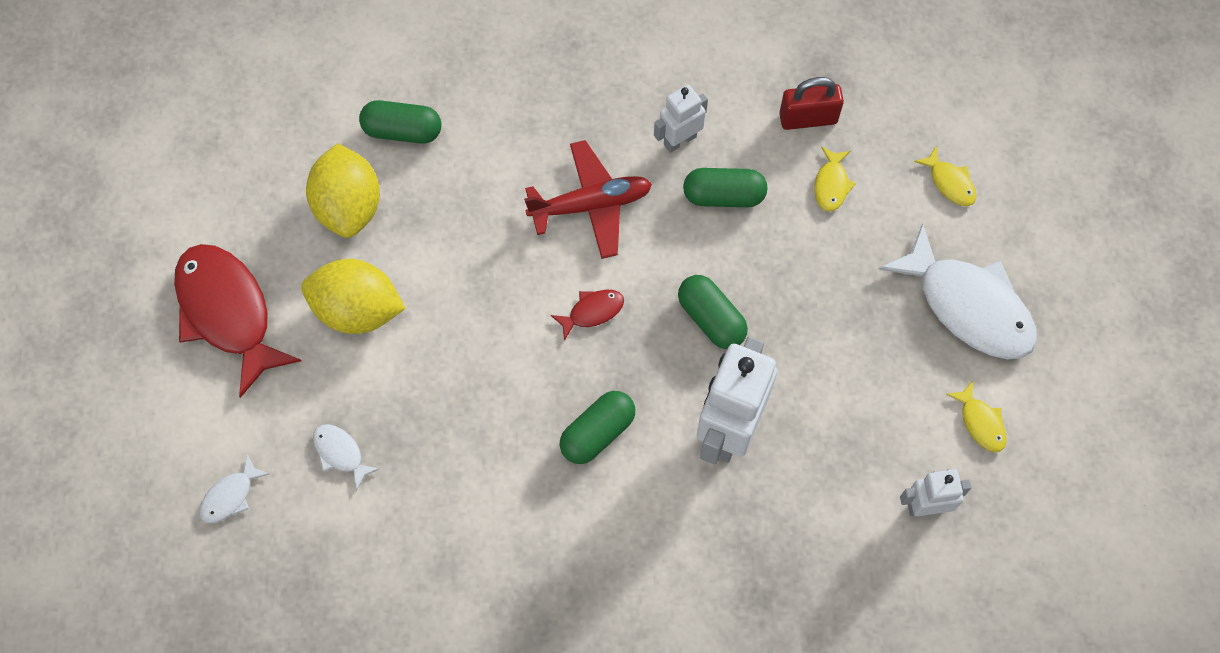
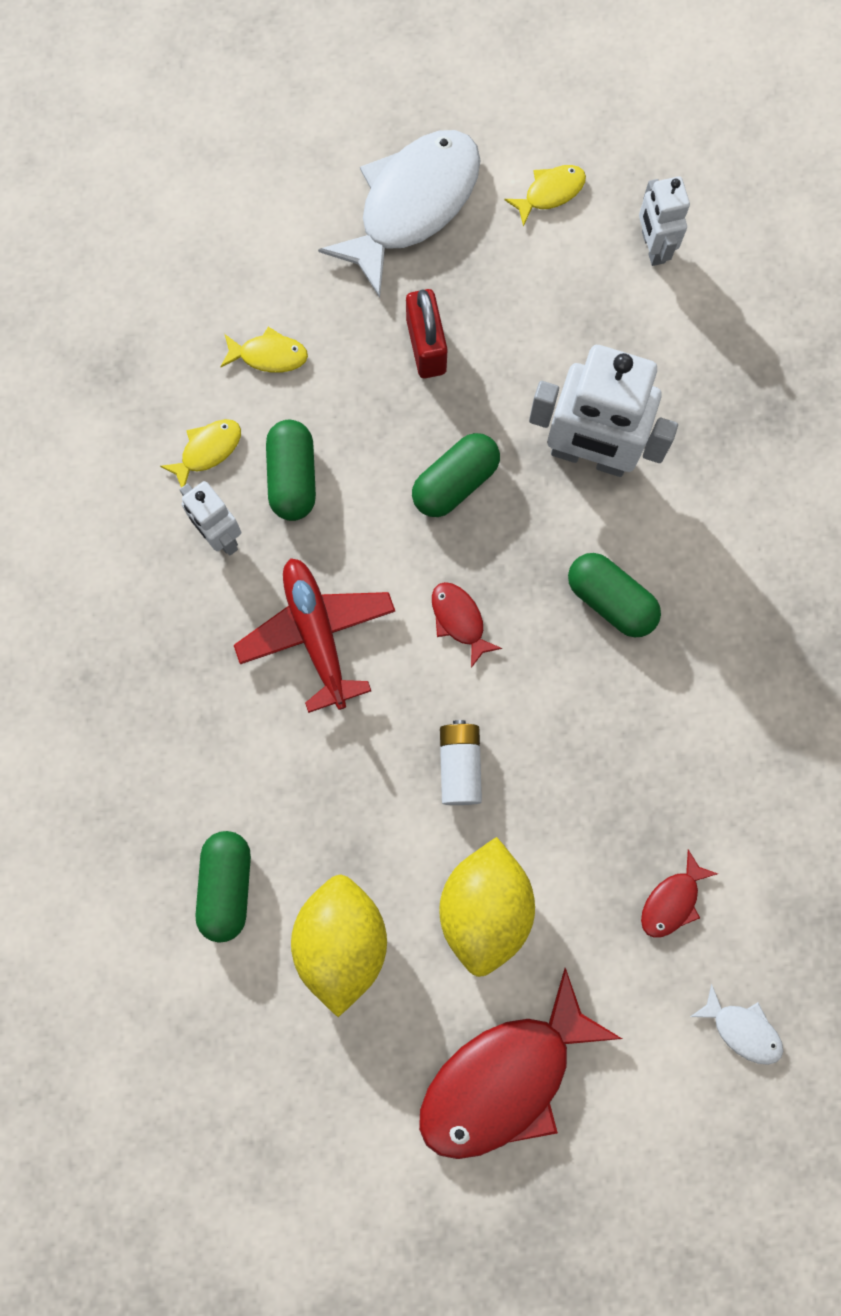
camera: 95 degrees left, 10 degrees up
(341, 453) = (672, 901): white fish -> red fish
(349, 206) = (341, 942): yellow lemon -> yellow lemon turned 75 degrees counterclockwise
(472, 302) = (460, 765): none -> white battery
(808, 118) = (180, 385): red padlock -> red padlock (426, 346)
(949, 182) = (257, 225): yellow fish -> yellow fish (207, 451)

